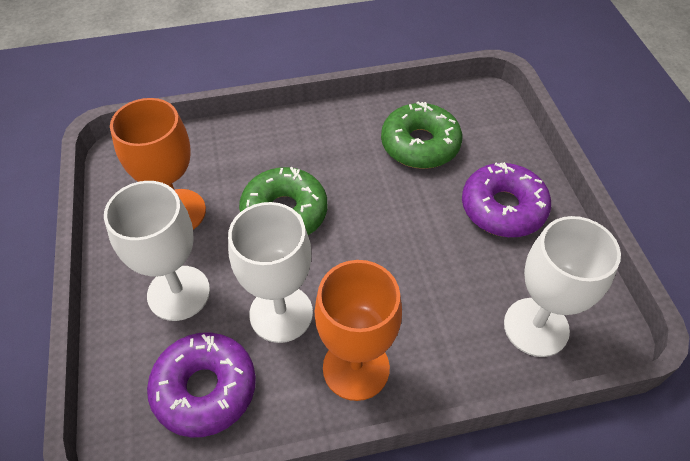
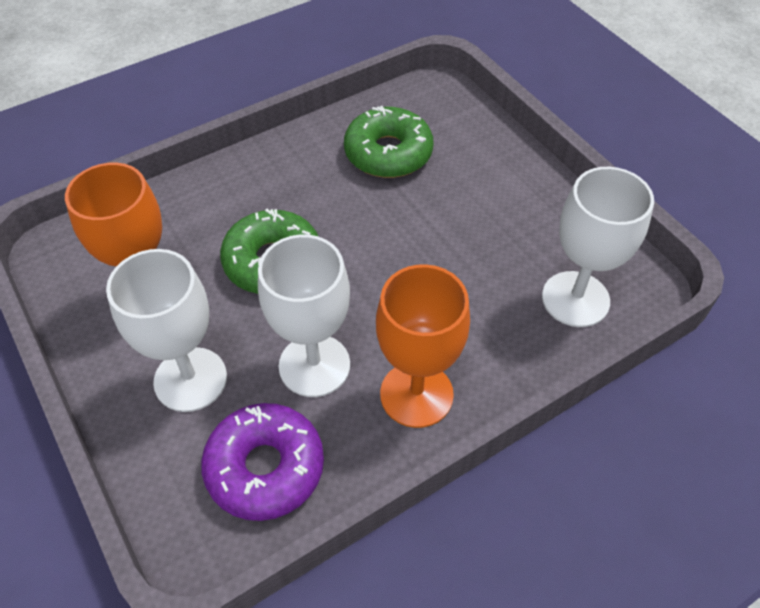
camera: 20 degrees left, 0 degrees up
(503, 208) = (498, 194): purple donut -> none

